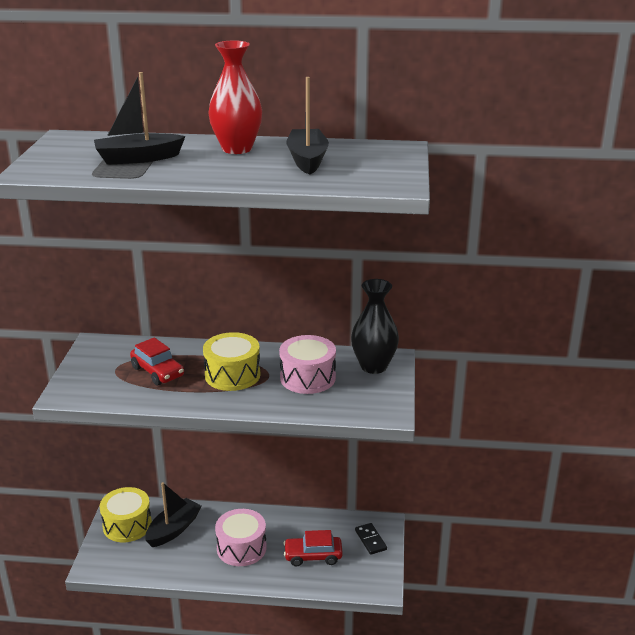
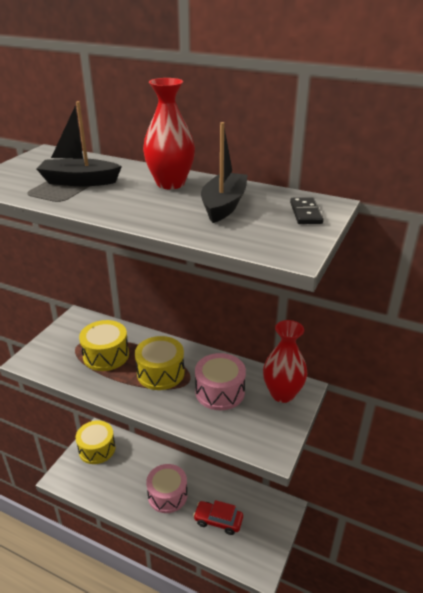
camera: 20 degrees right, 5 degrees up
(158, 372) = (106, 355): red car -> yellow drum
(173, 529) = (126, 463): black boat -> none
(370, 540) = (270, 520): black domino -> black domino (306, 213)
(373, 366) = (282, 394): black vase -> red vase

